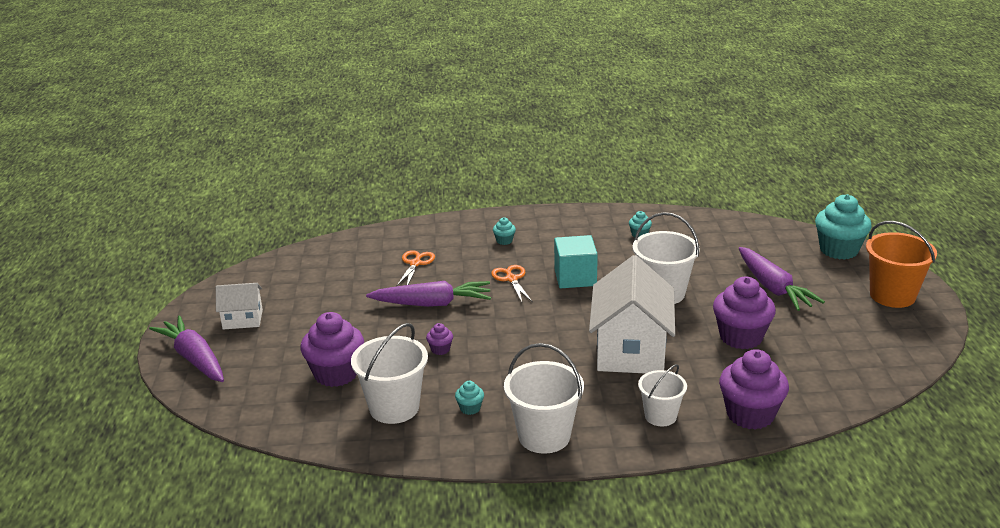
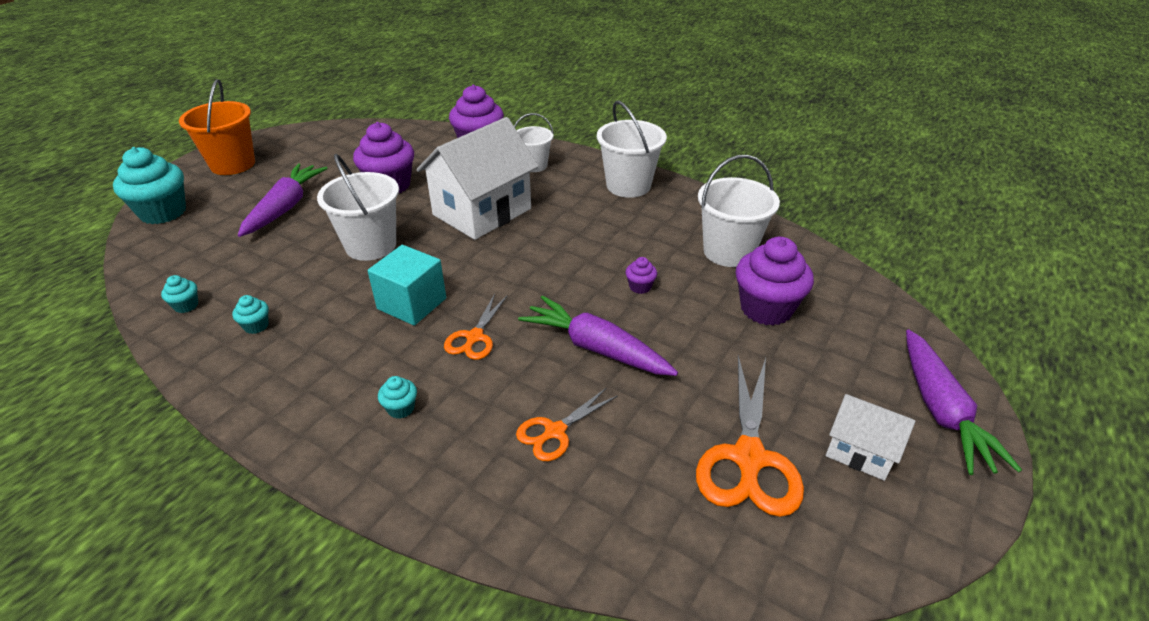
camera: 145 degrees left, 10 degrees up
(305, 293) = (748, 458): none -> orange scissors
(470, 408) = (663, 225): turquoise cupcake -> turquoise cupcake (186, 305)

